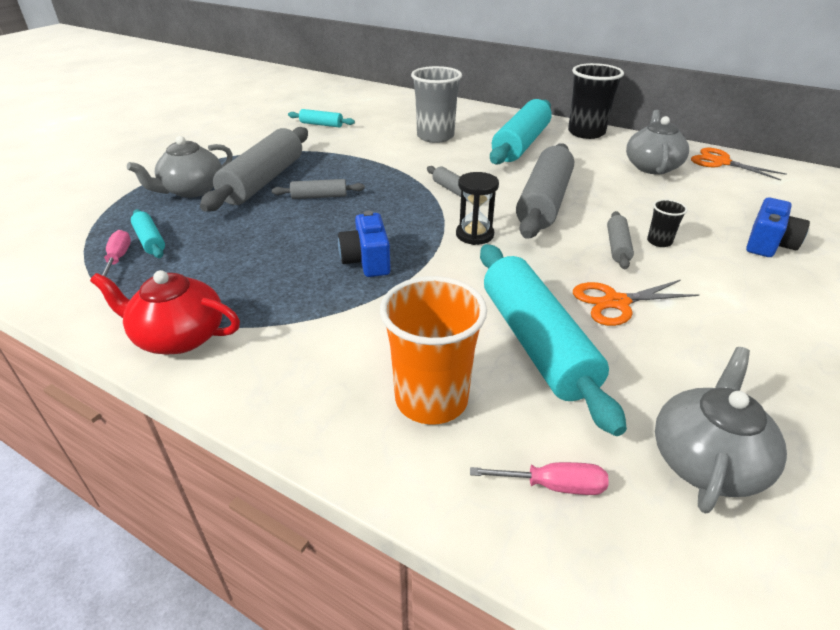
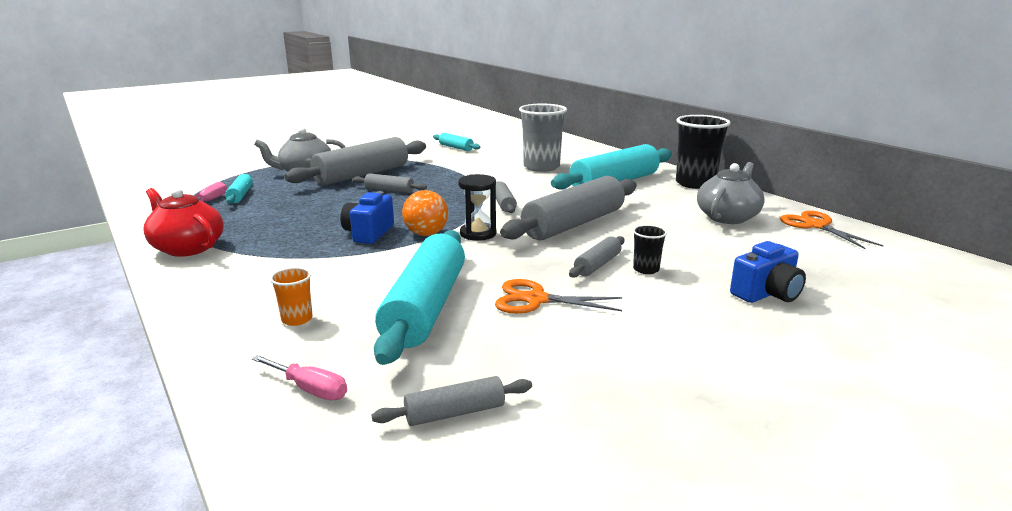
camera: 25 degrees right, 15 degrees down
(426, 247) = (426, 234): none -> orange ball
(431, 399) = (297, 319): orange cup -> orange cup, size x0.47
(706, 460) = (455, 413): grey teapot -> grey rolling pin

